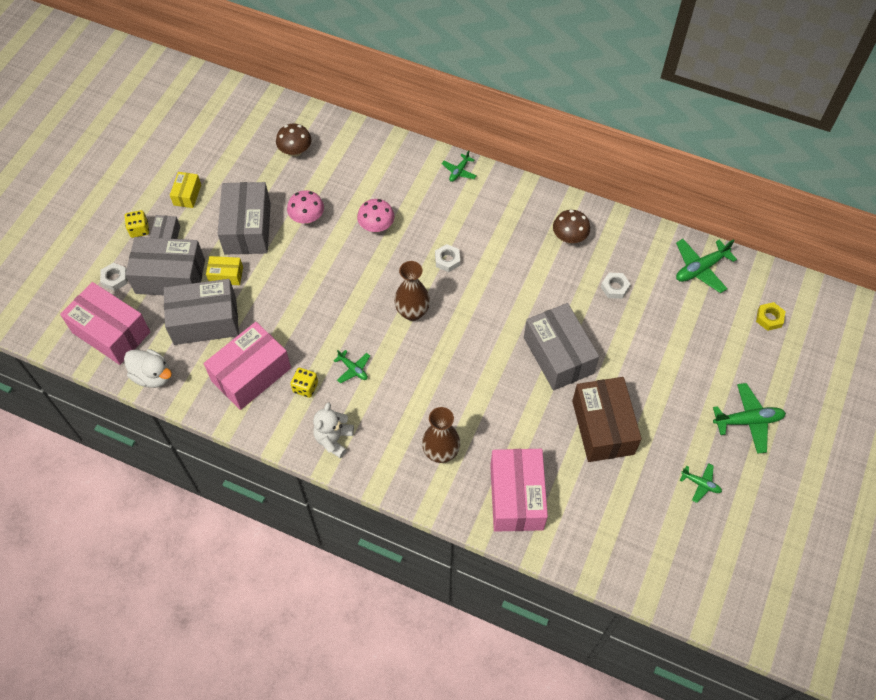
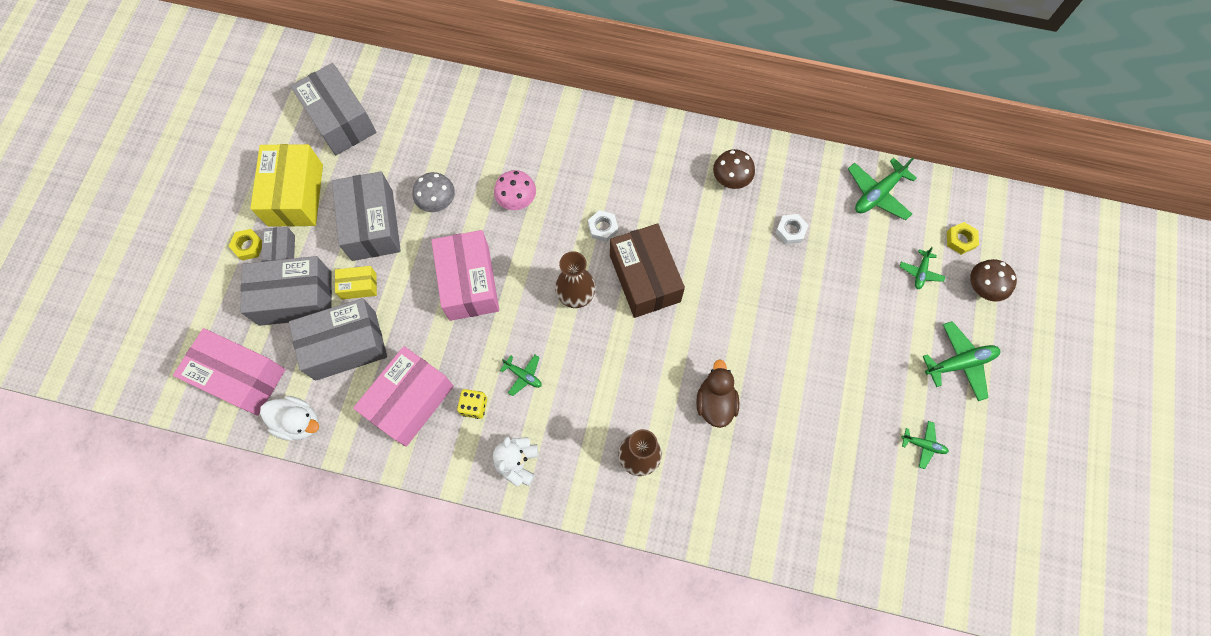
camera: 10 degrees left, 10 degrees up
(115, 279) = (232, 311): white nut -> none
(139, 229) = (248, 246): yellow dice -> yellow nut
(187, 195) = (295, 195): yellow box -> yellow box, size x2.04
(295, 151) = (408, 123): brown mushroom -> brown mushroom (982, 288)
(307, 218) = (437, 202): pink mushroom -> grey mushroom
(459, 171) = (596, 119): green plane -> green plane (920, 272)
(516, 497) = (730, 496): pink box -> pink box (469, 283)
(518, 418) = (715, 402): none -> brown duck
(558, 355) = (744, 321): grey box -> grey box (340, 120)
(603, 427) = (808, 397): brown box -> brown box (644, 278)

